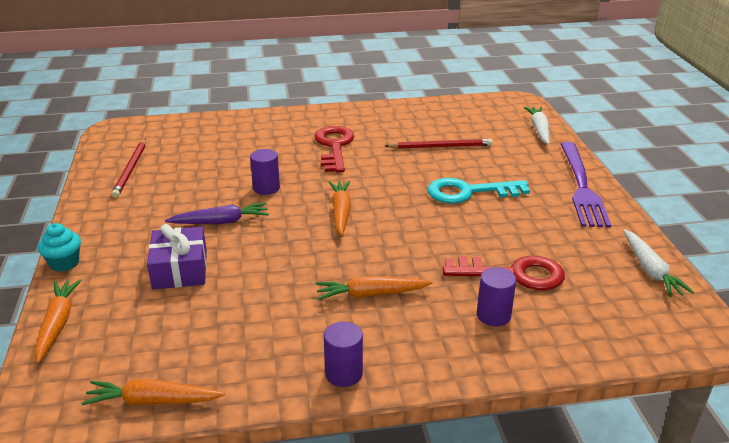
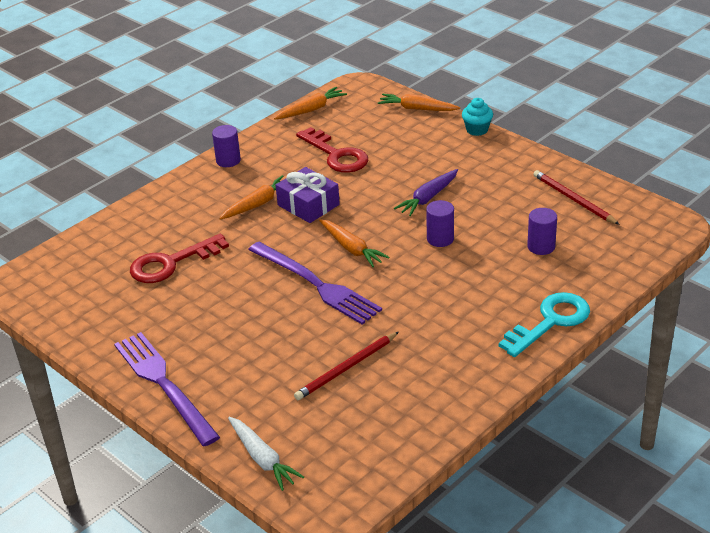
camera: 145 degrees right, 5 degrees up
(58, 324) = (417, 109): orange carrot -> orange carrot turned 150 degrees clockwise
(180, 269) = (401, 160): purple gift -> purple gift (308, 205)
(334, 146) = (449, 312): red key -> red key (336, 155)
(402, 200) = (316, 284): none -> purple fork
(469, 192) = (266, 322): turquoise key -> turquoise key (550, 321)
(493, 315) = (165, 229): purple cylinder -> purple cylinder (541, 247)
(650, 270) = (66, 317): white carrot -> none

